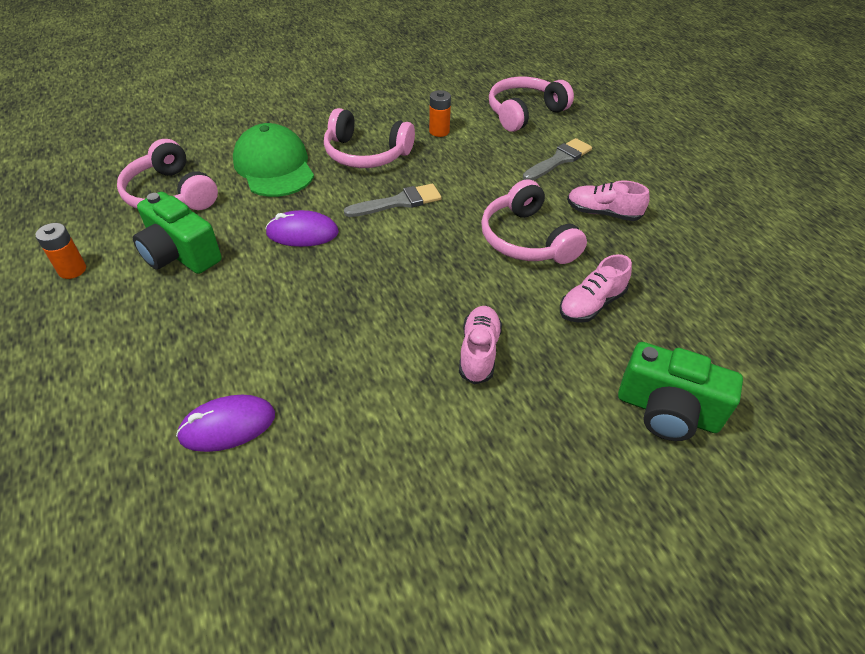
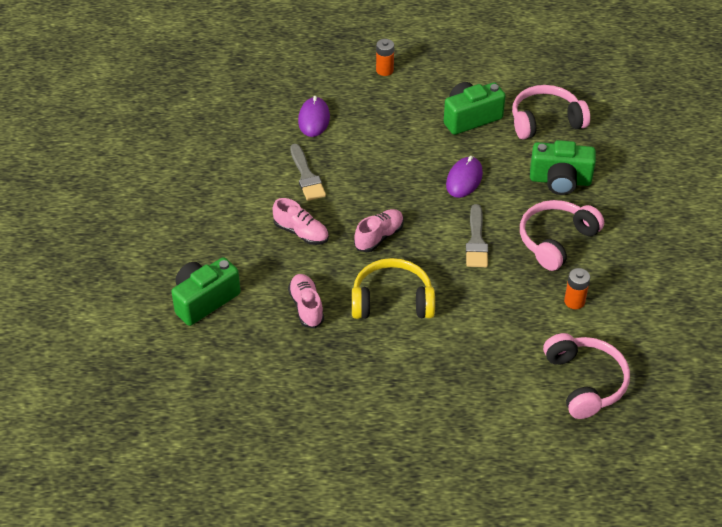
camera: 115 degrees right, 0 degrees up
(72, 270) = (478, 72): orange battery -> orange battery (384, 70)
(274, 166) = (560, 181): green cap -> green camera
(526, 239) = (392, 300): pink headphones -> yellow headphones
(559, 160) = (489, 371): grey brush -> grey brush (306, 176)
(602, 213) = (398, 365): pink shoe -> pink shoe (379, 237)

